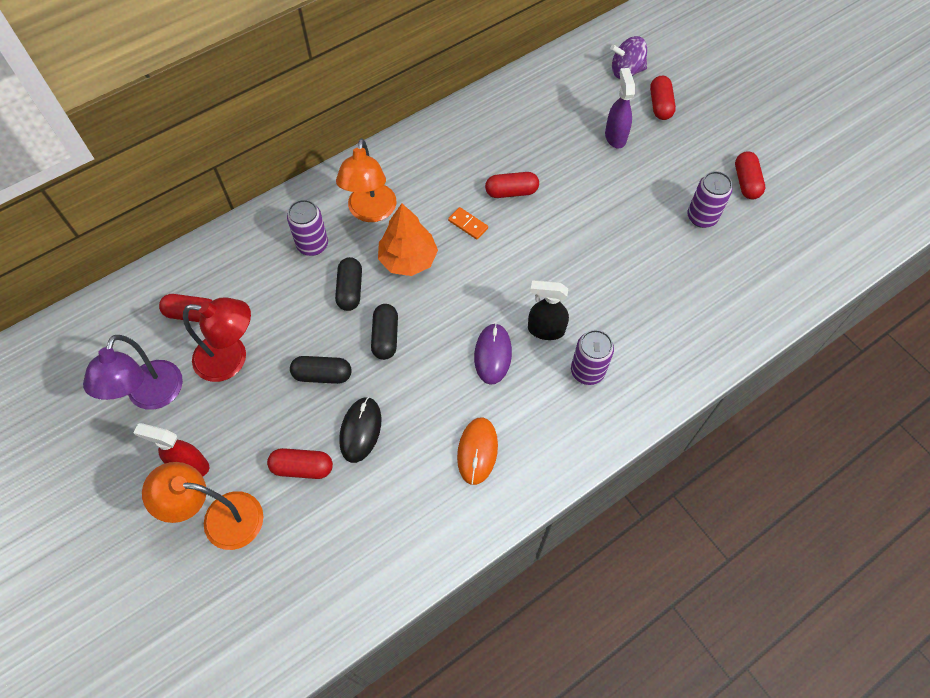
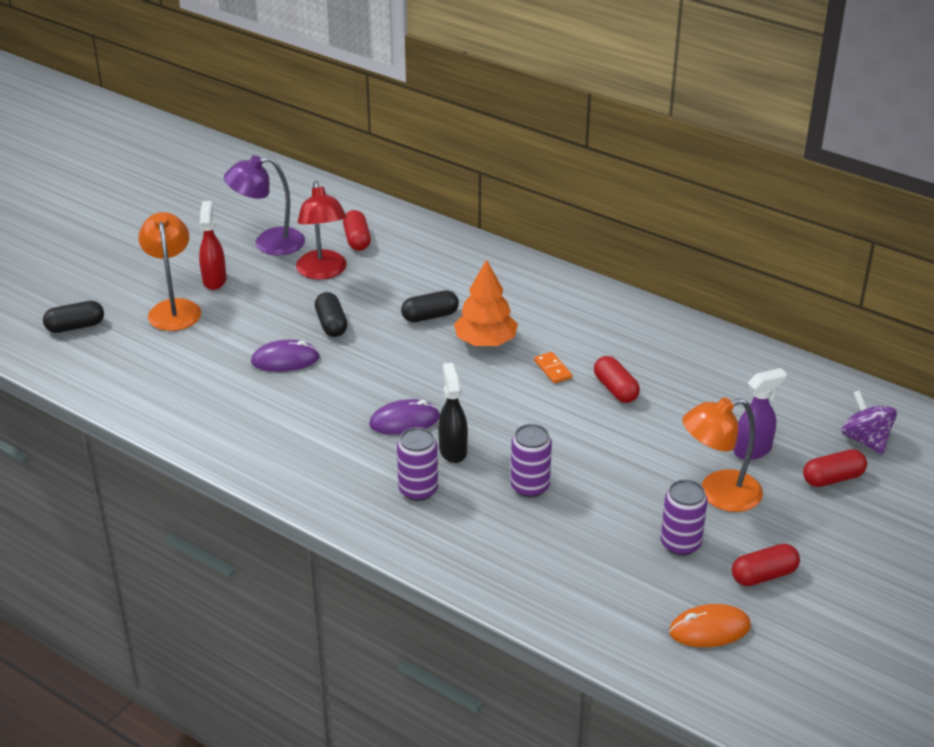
camera: 70 degrees right, 25 degrees down
(302, 467) = (235, 337): red capsule -> none
(312, 245) = (467, 282): purple can -> purple can (530, 486)
(360, 430) = (285, 360): black mouse -> purple mouse
(371, 212) = (527, 305): orange lamp -> orange lamp (718, 494)
(385, 337) = (389, 350): black capsule -> black capsule (75, 327)
(468, 224) = (552, 369): orange domino -> orange domino turned 45 degrees counterclockwise
(477, 451) = (293, 435): orange mouse -> orange mouse (709, 629)

